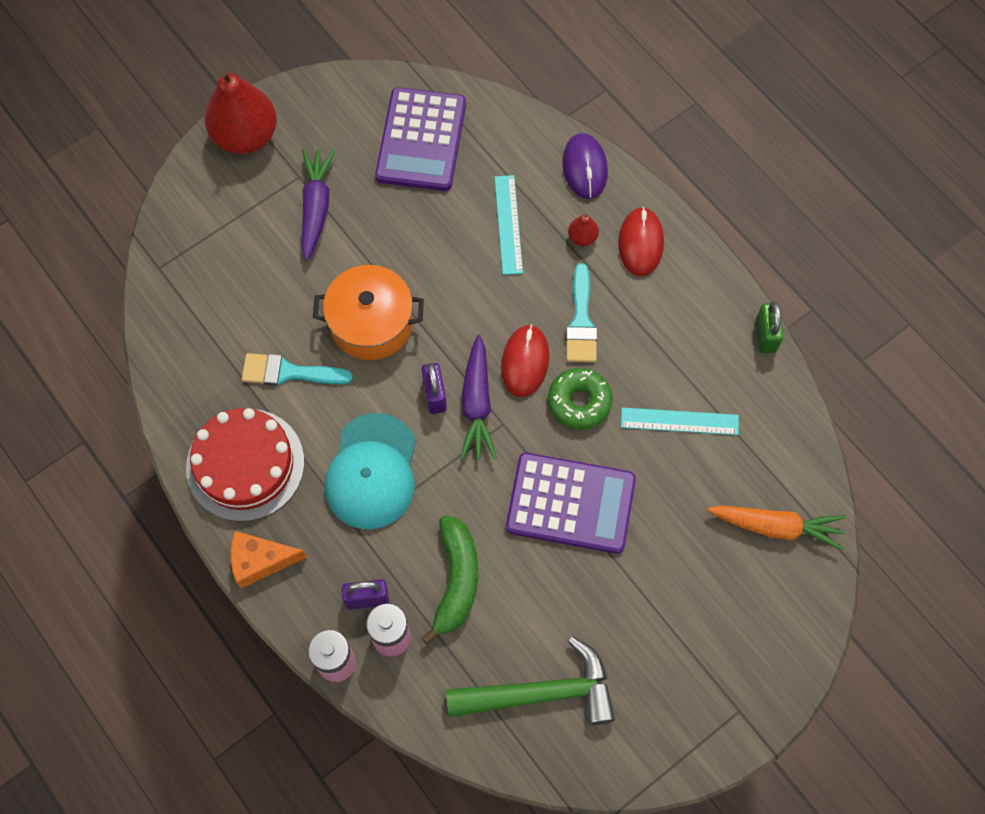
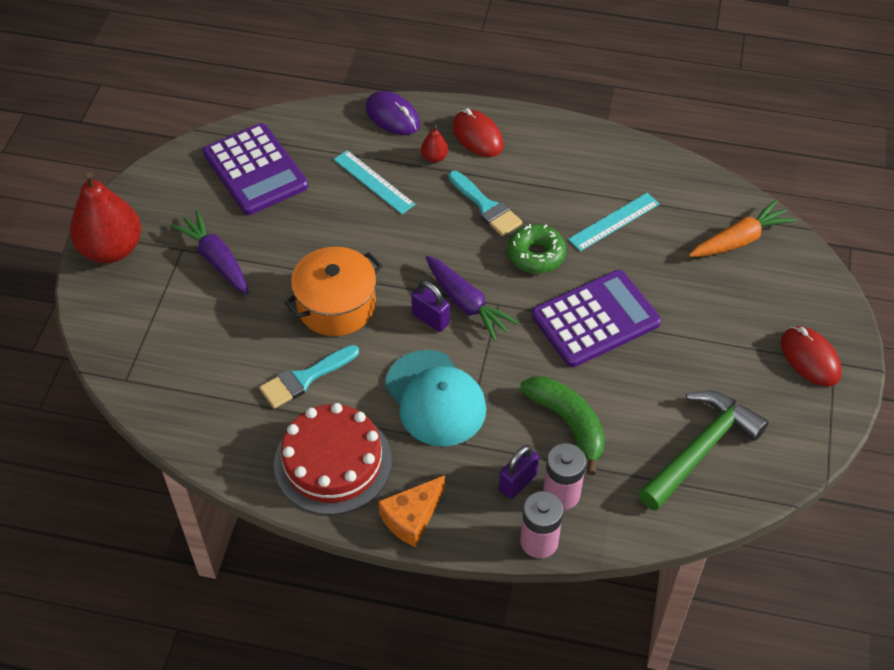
camera: 40 degrees left, 15 degrees down
(525, 362) = (473, 256): red mouse -> red mouse (810, 358)
(765, 335) = (615, 137): green padlock -> none

